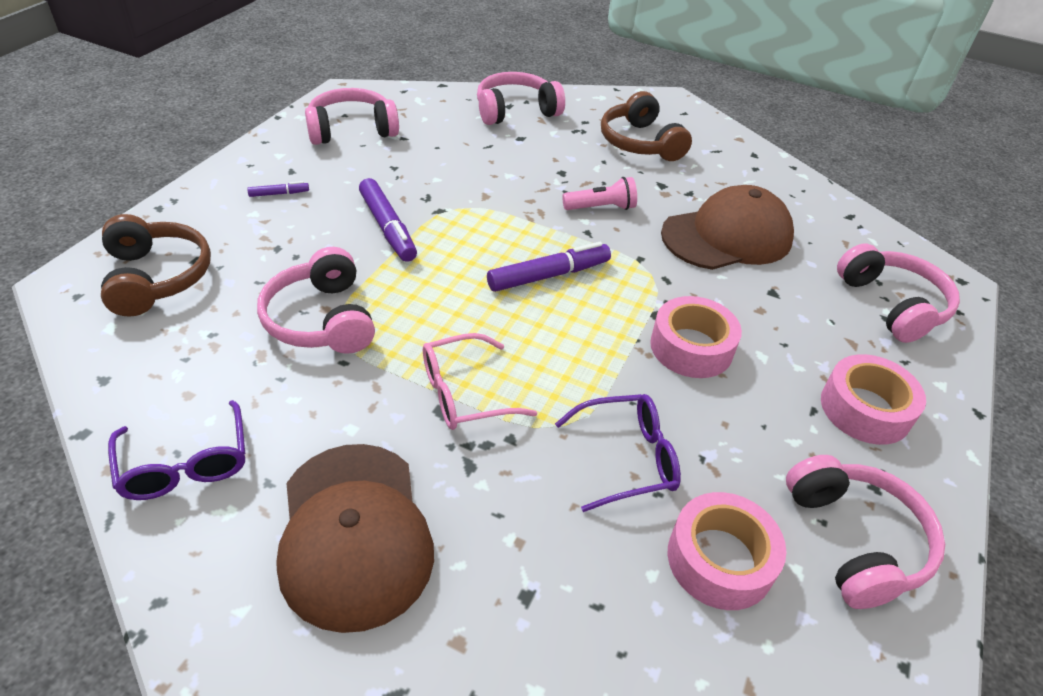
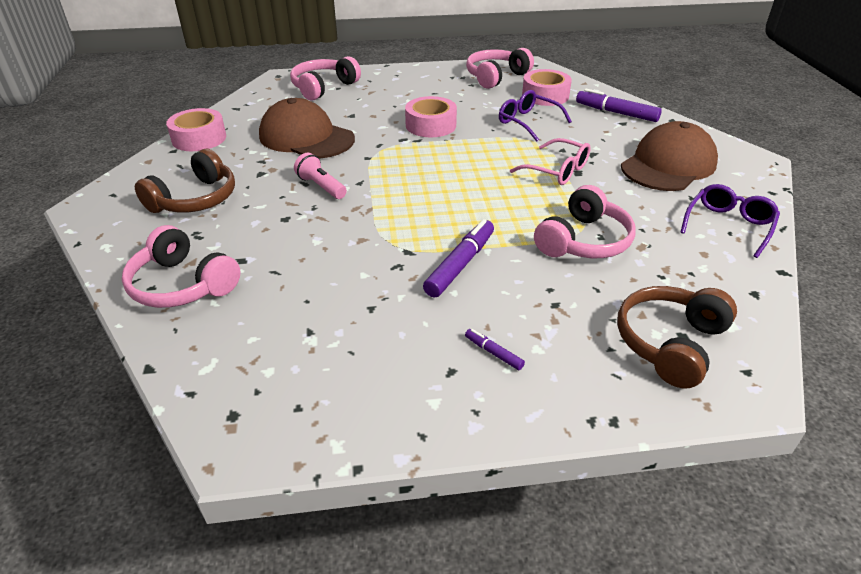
camera: 120 degrees left, 5 degrees down
(351, 130) = (328, 379): pink headphones -> none
(548, 275) = (426, 180): purple marker -> purple marker (616, 113)
(865, 409) = (417, 84): pink tape -> pink tape (199, 138)

